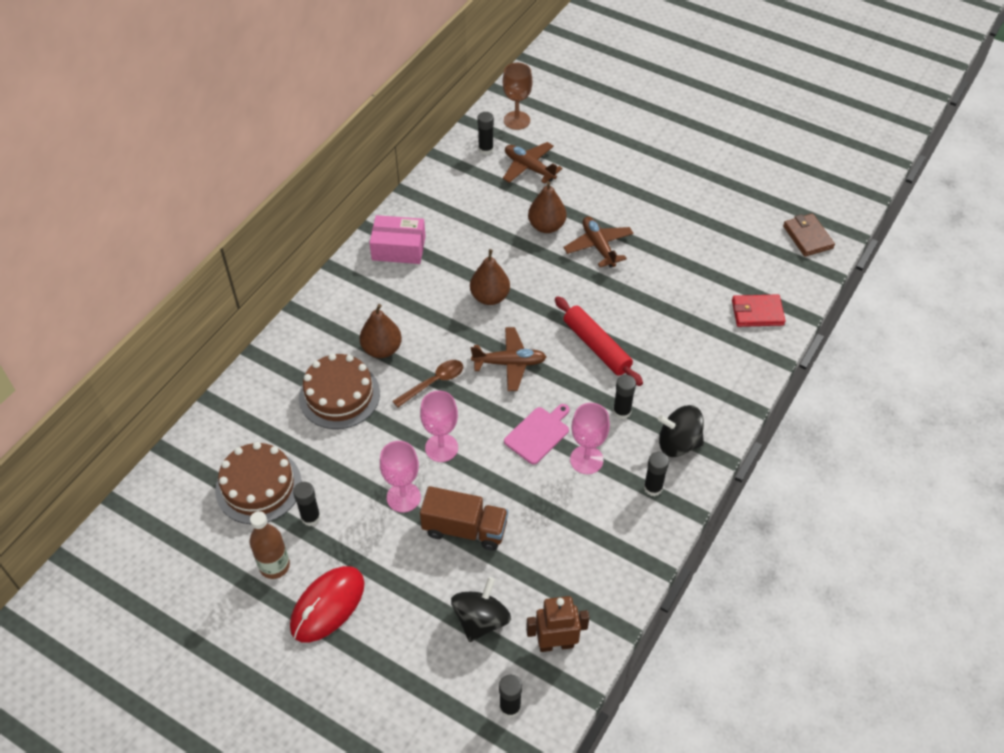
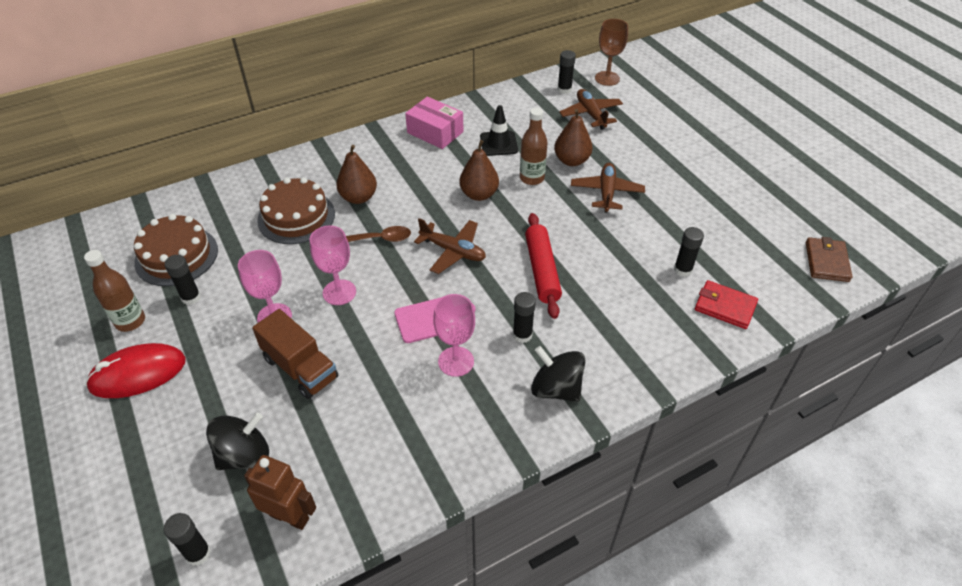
camera: 30 degrees right, 5 degrees down
(468, 235) = (498, 143): none -> black traffic cone
(524, 260) = (532, 178): none -> brown bottle
(653, 488) = (499, 417): black glue stick -> black glue stick (683, 270)

